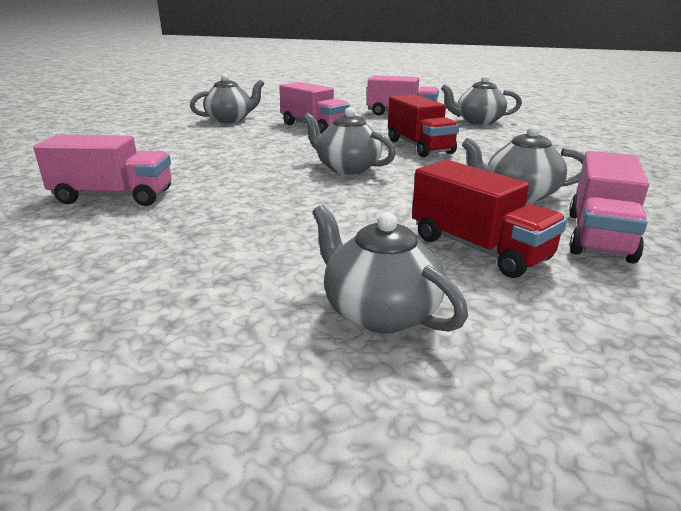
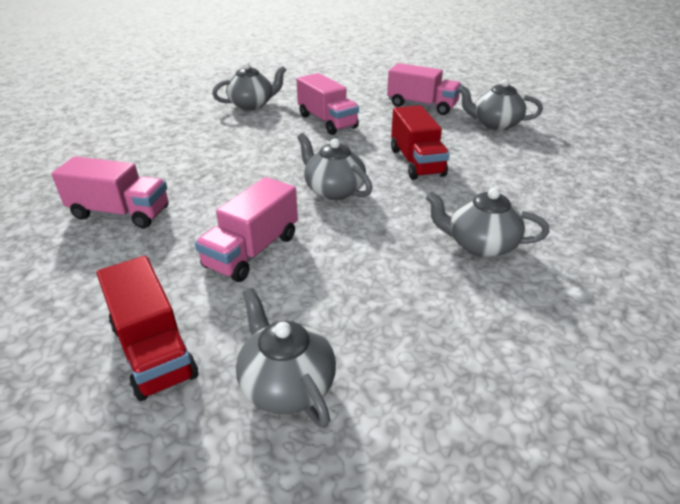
camera: 10 degrees right, 10 degrees up
(478, 248) = (404, 317): red truck -> red truck (153, 350)
(599, 236) = (526, 313): pink truck -> pink truck (252, 251)

